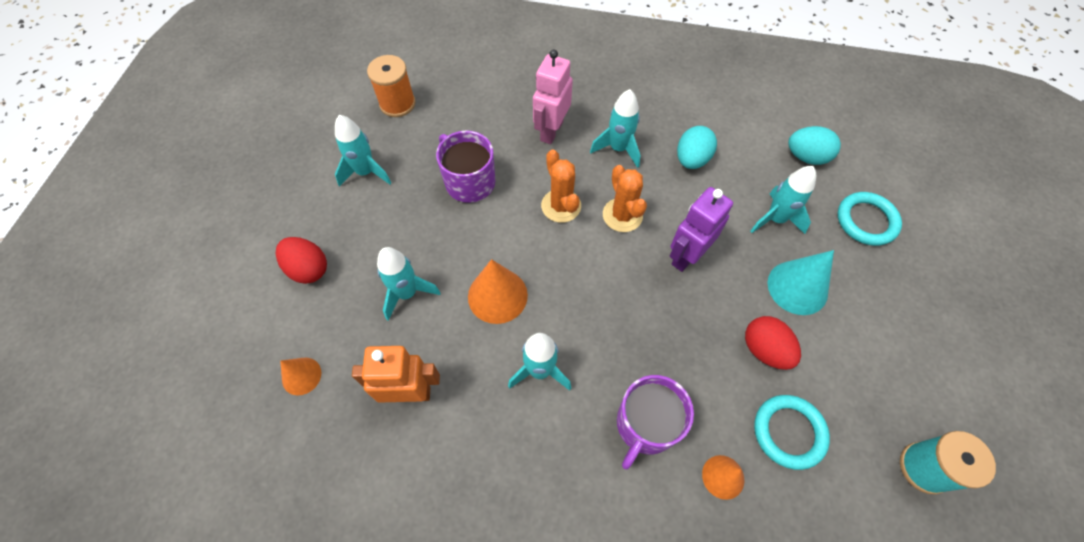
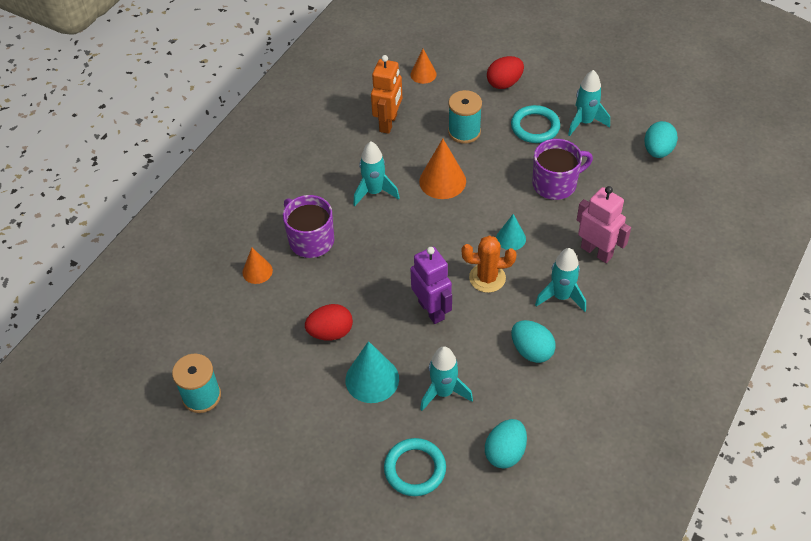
camera: 110 degrees right, 10 degrees down
(397, 103) = (657, 151): orange spool -> turquoise egg
(407, 293) = (464, 132): turquoise rocket -> turquoise spool
(561, 206) = (511, 238): orange cactus -> turquoise cone
(789, 432) = (266, 321): turquoise ring -> turquoise ring (535, 127)

